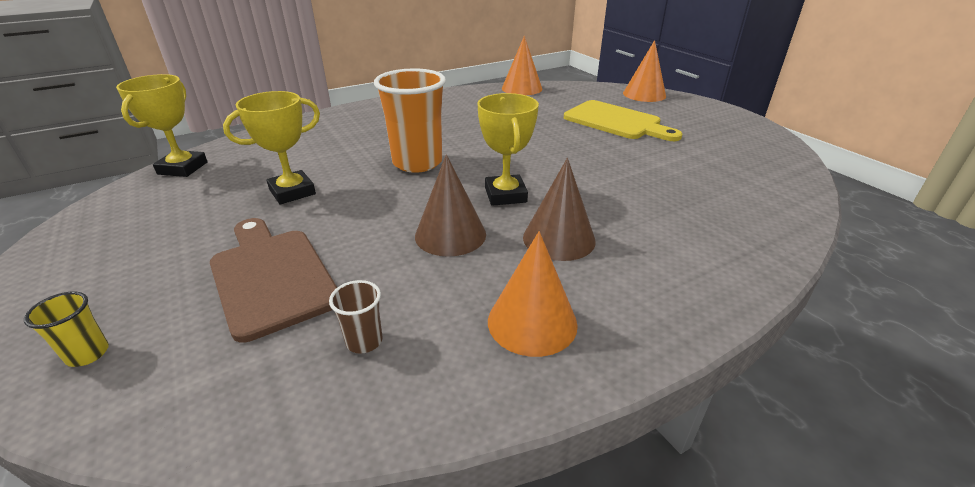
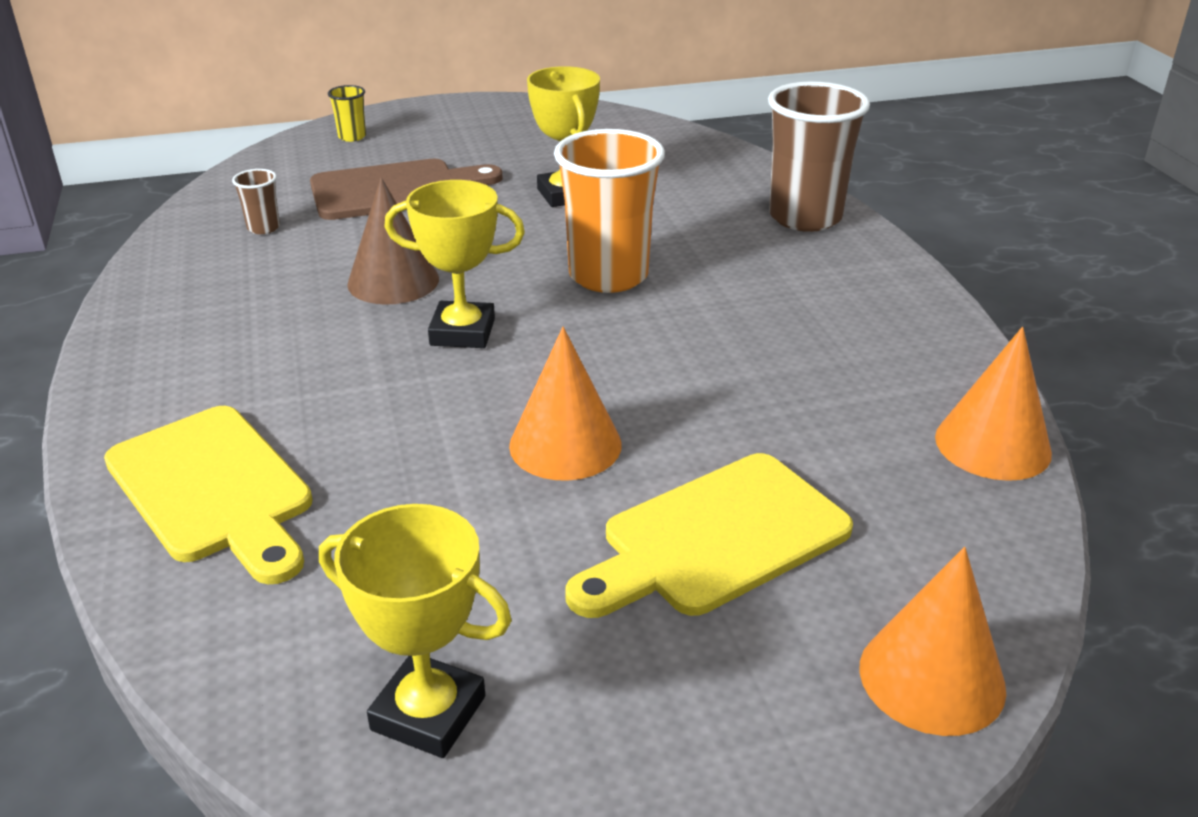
camera: 105 degrees right, 0 degrees up
(183, 168) = (667, 136): yellow trophy -> yellow trophy (428, 713)
(332, 121) = (805, 217): none -> brown cup
(532, 322) = (204, 306): orange cone -> orange cone (565, 444)
(559, 239) = (324, 352): brown cone -> none
(716, 236) = (214, 489): none -> yellow cutting board

